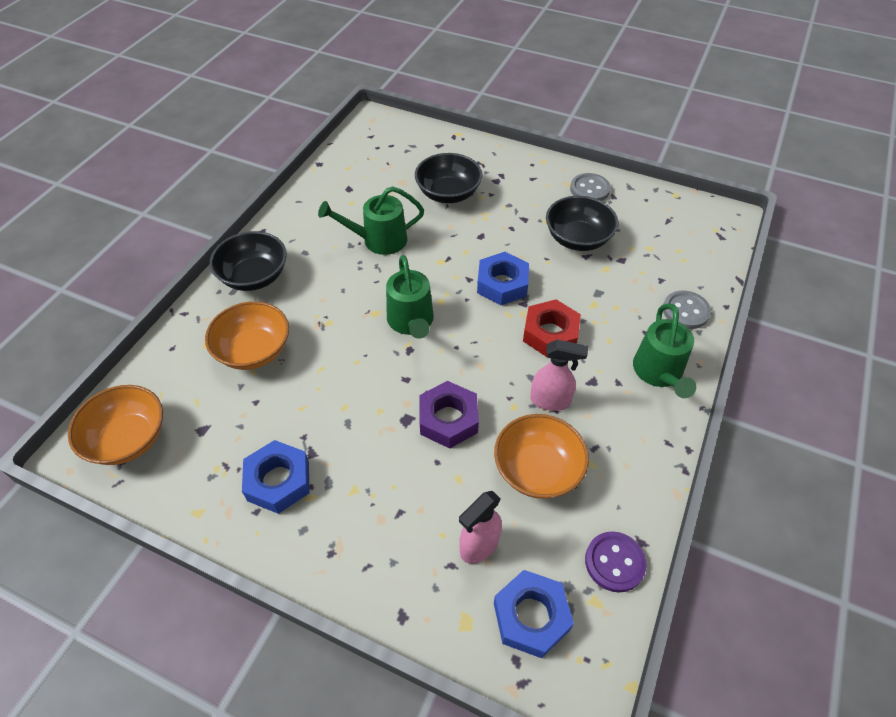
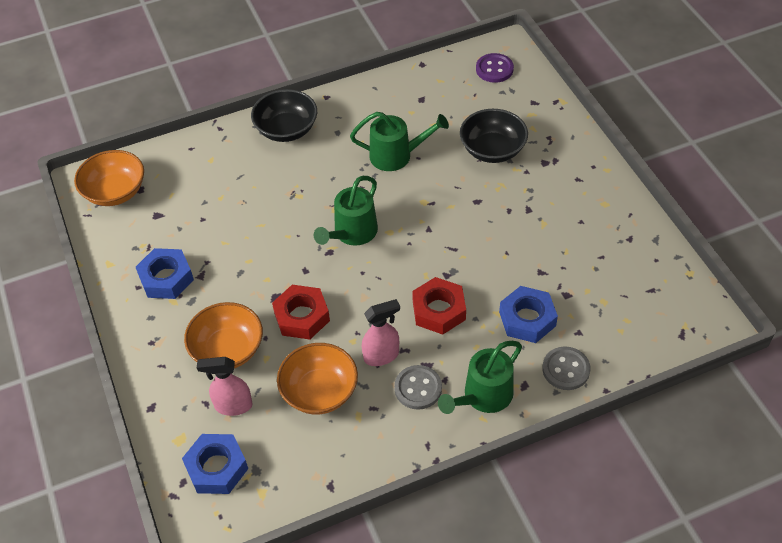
camera: 45 degrees right, 0 degrees up
(254, 350) = (234, 183): orange bowl -> orange bowl (228, 349)
(378, 240) = (397, 155): green watering can -> green watering can turned 150 degrees clockwise
(448, 419) = (302, 316): purple nut -> red nut
(502, 284) = (448, 249): blue nut -> blue nut (527, 319)
(550, 400) = (381, 355): pink spray bottle -> pink spray bottle turned 75 degrees counterclockwise
(577, 239) = (551, 254): black bowl -> none
(589, 189) = (616, 219): grey button -> grey button (418, 388)
(614, 562) = (299, 482): purple button -> purple button (494, 69)

